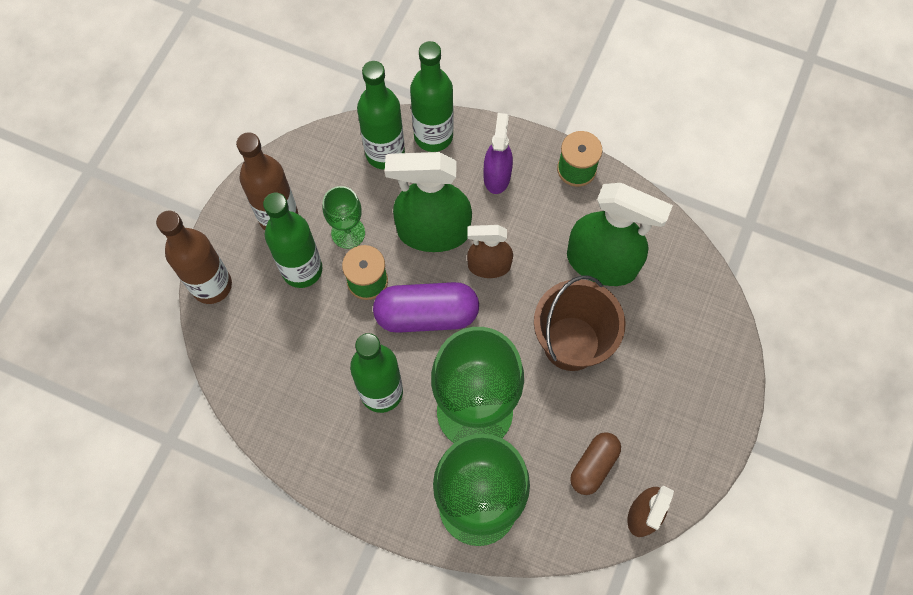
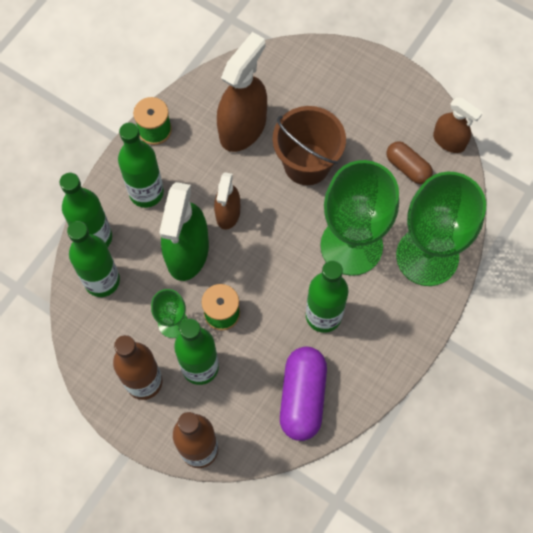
camera: 80 degrees left, 0 degrees up
(426, 314) = (262, 269): purple capsule -> purple capsule (302, 397)
(497, 176) = (146, 192): purple spray bottle -> green bottle
(602, 263) = (243, 128): green spray bottle -> brown spray bottle

